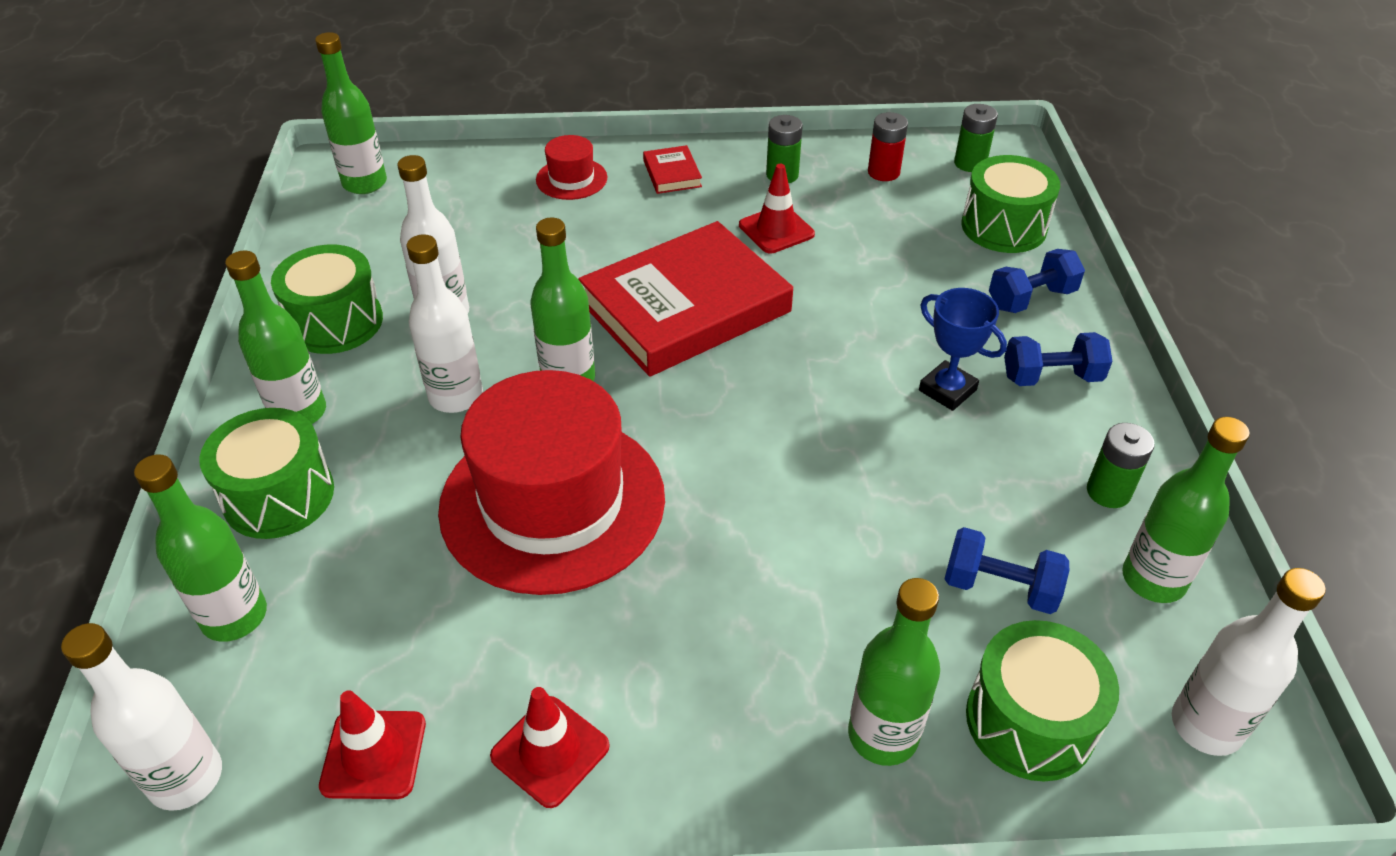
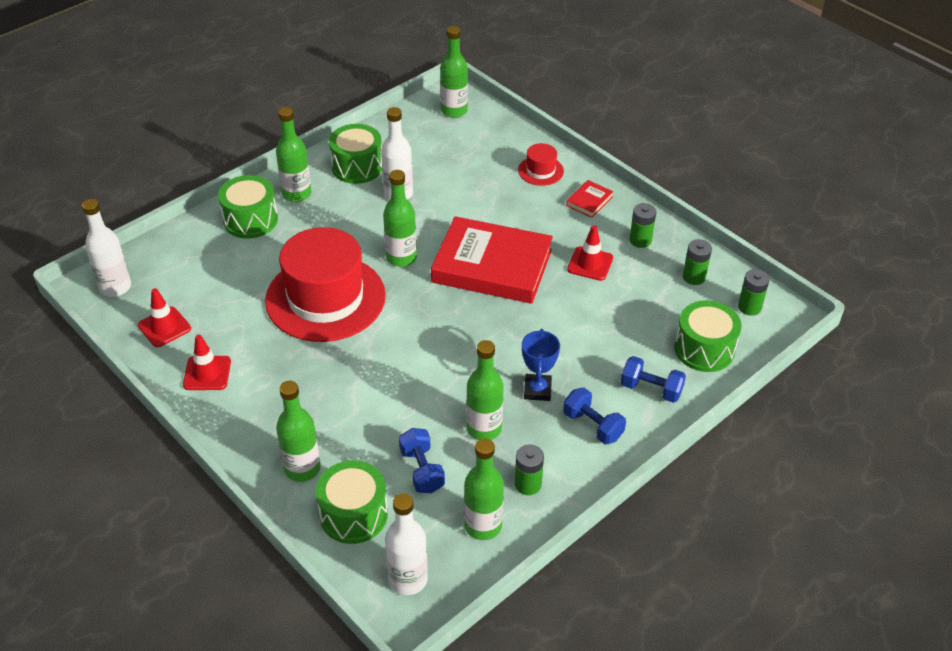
camera: 50 degrees right, 0 degrees up
(234, 616) = (187, 250): green bottle -> green bottle (484, 428)
(456, 396) = (353, 231): white bottle -> none
(883, 172) = (694, 277): red battery -> green battery

